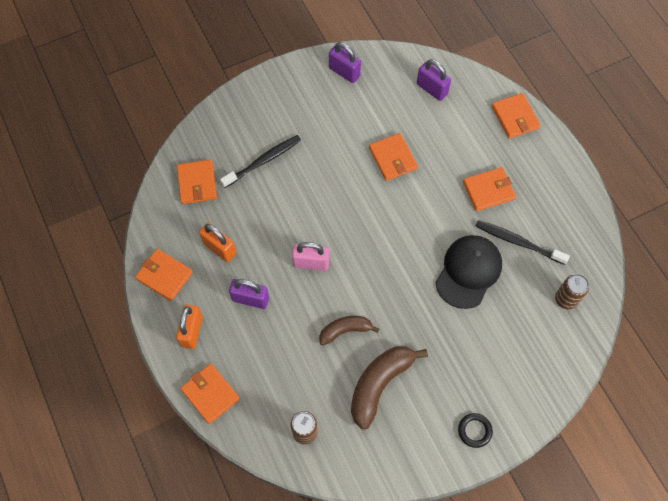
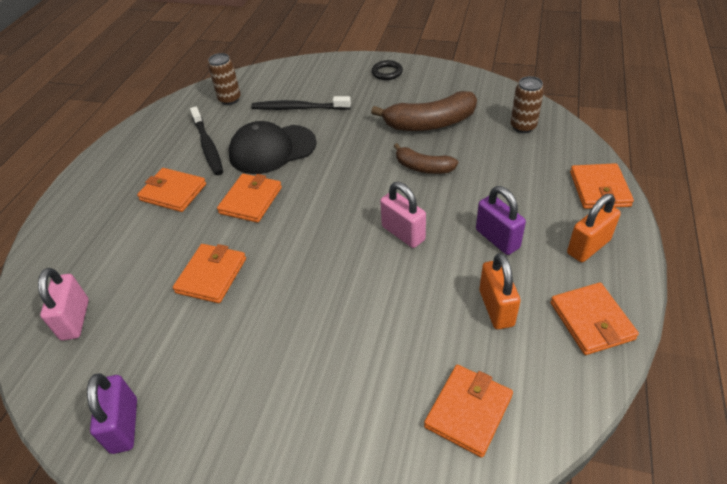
camera: 135 degrees left, 20 degrees down
(263, 161) = (353, 377): black toothbrush -> black toothbrush (299, 108)
(432, 89) = (75, 320): purple padlock -> pink padlock
(515, 117) = (58, 234): orange wallet -> orange wallet (251, 200)

